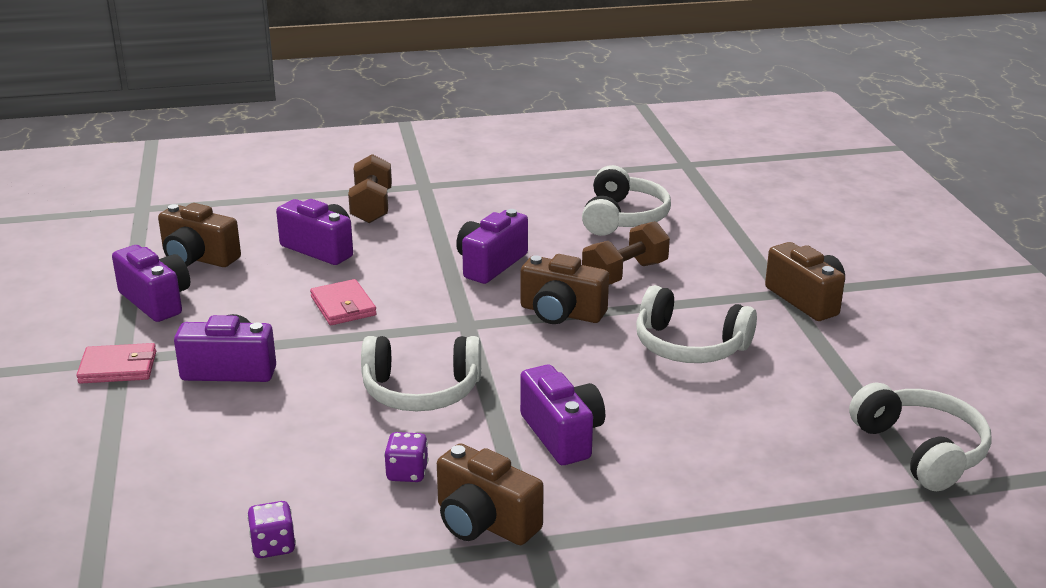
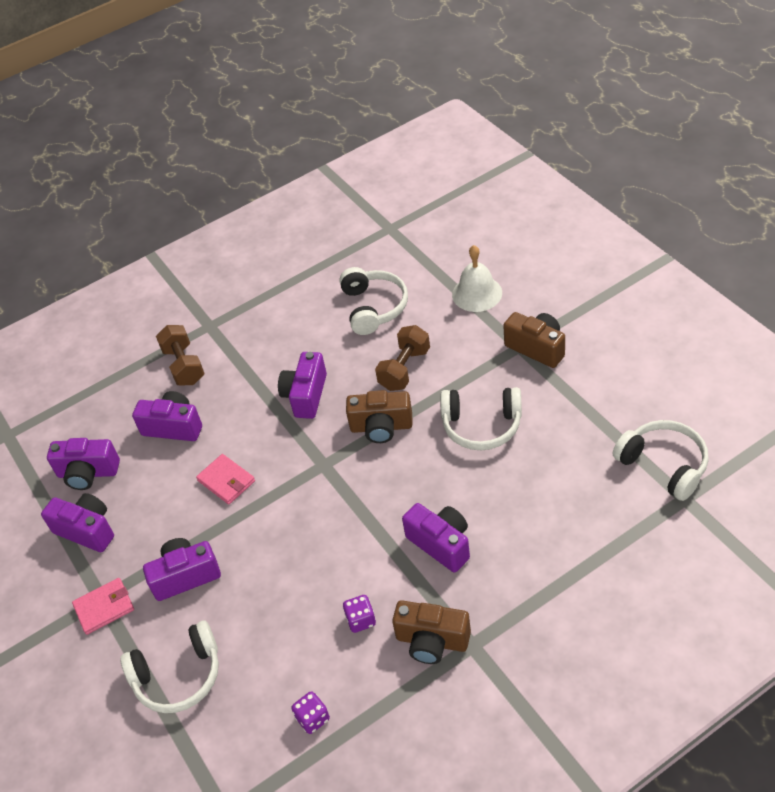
camera: 15 degrees left, 20 degrees up
(198, 258) = (88, 473): brown camera -> purple camera
(421, 391) = (328, 542): white headphones -> white headphones (178, 676)
(758, 237) = (477, 293): none -> white bell

